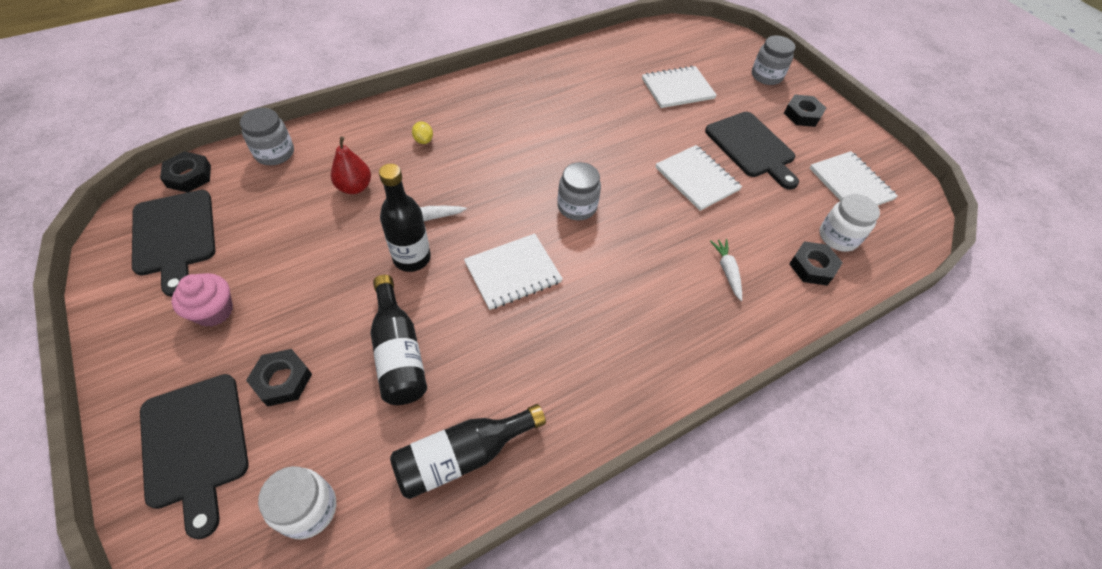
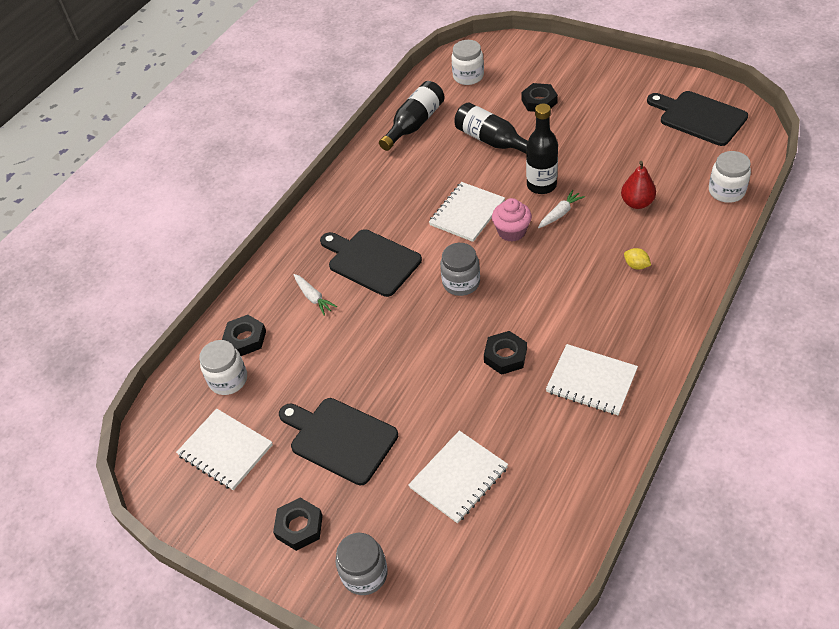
camera: 160 degrees right, 5 degrees down
(189, 176) = (753, 147): black nut -> black nut (505, 356)
(195, 444) = (546, 66): black cutting board -> black cutting board (371, 261)
(214, 311) = (617, 104): pink cupcake -> pink cupcake (512, 231)
(275, 153) = (726, 191): grey jar -> white jar
(697, 179) = (377, 367): white notebook -> white notebook (591, 381)

